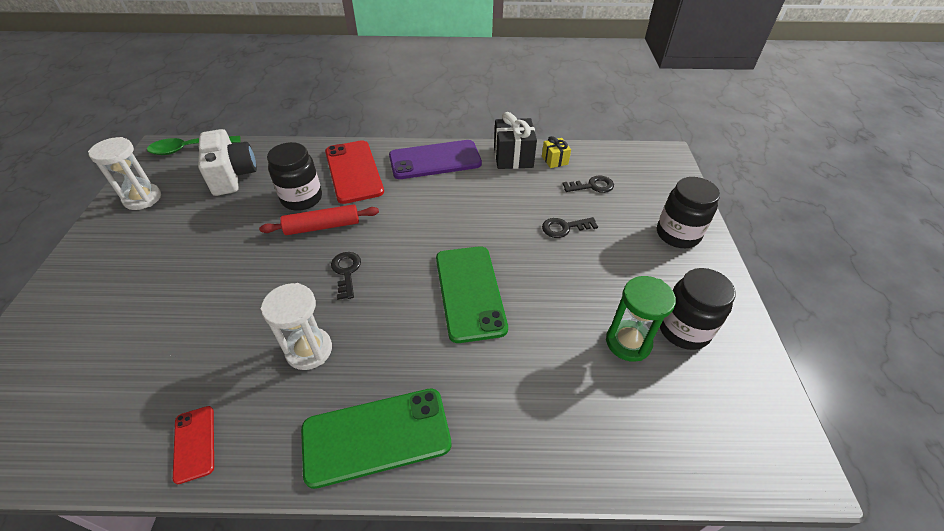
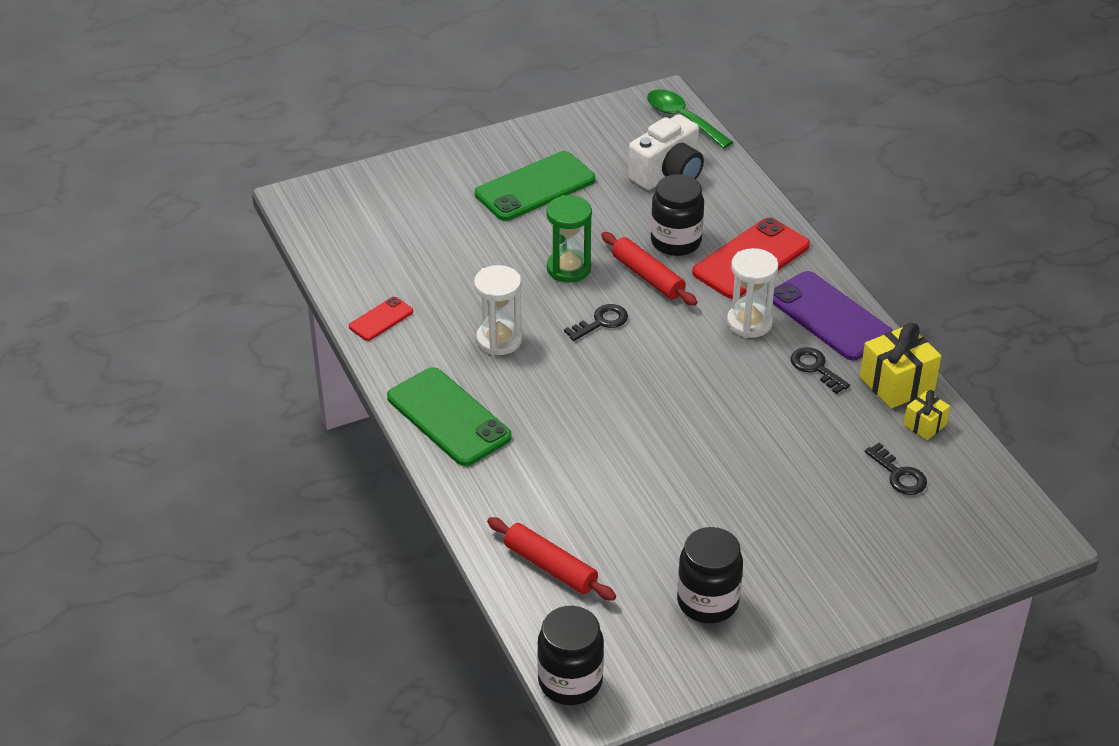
camera: 65 degrees right, 5 degrees down
(142, 198) = (587, 135): white hourglass -> white hourglass (749, 323)
(470, 292) = (640, 420): green phone -> green phone (535, 187)
(513, 157) = (897, 384): black gift -> yellow gift
(564, 228) = (796, 468): black key -> black key (815, 368)
(613, 428) = (550, 567): none -> red rolling pin
(628, 342) = (658, 559): green hourglass -> green hourglass (568, 268)
(677, 234) = (866, 575): black jar -> black jar (570, 682)

